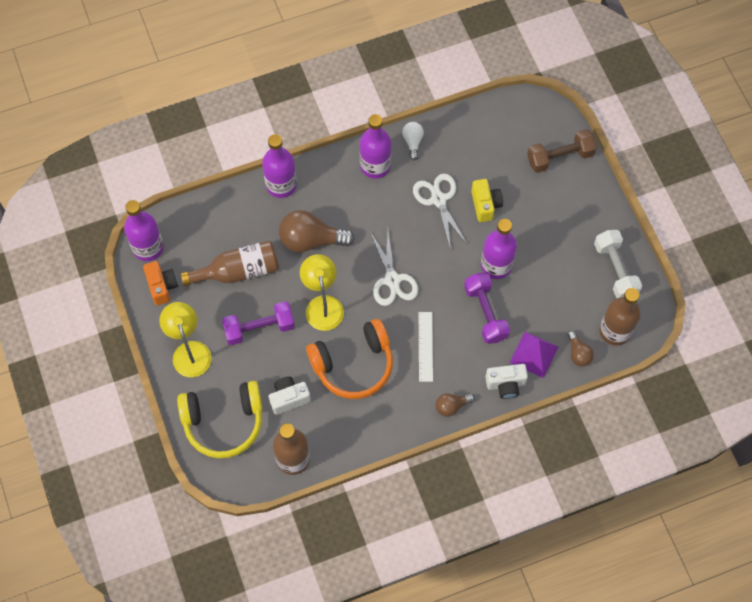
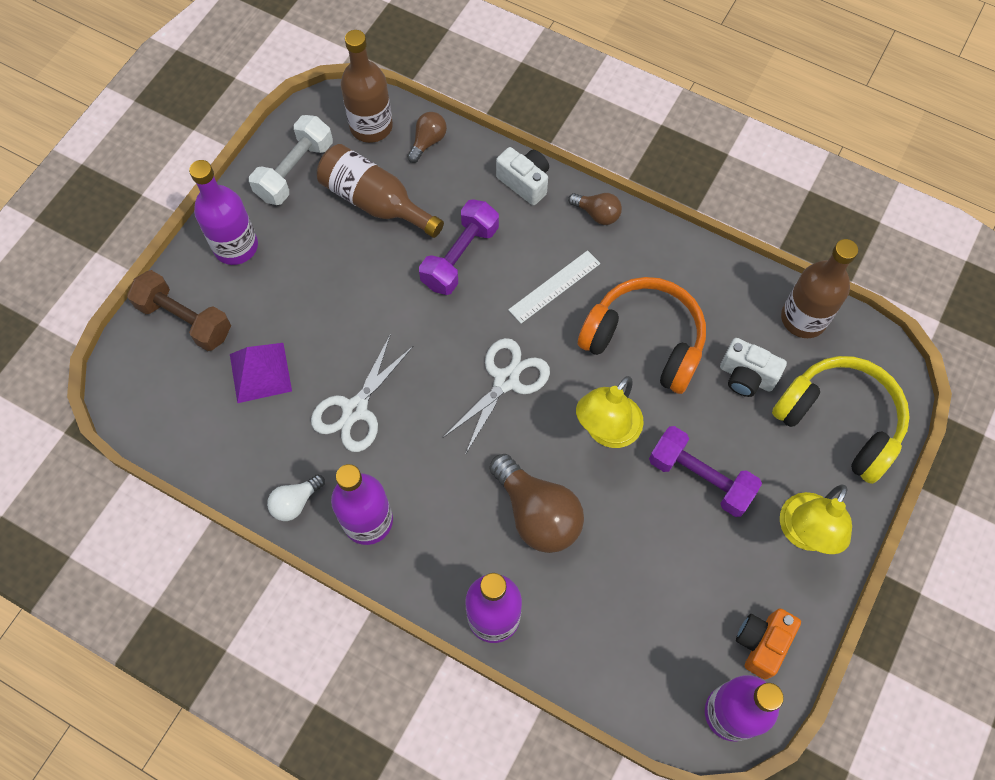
camera: 130 degrees left, 0 degrees up
(238, 271) = (655, 566): brown bottle -> brown bottle (375, 202)
(485, 205) = (319, 353): yellow camera -> none
(496, 265) = (391, 287): purple bottle -> purple bottle (236, 246)
(534, 354) = (466, 180): purple pyramid -> purple pyramid (260, 372)

